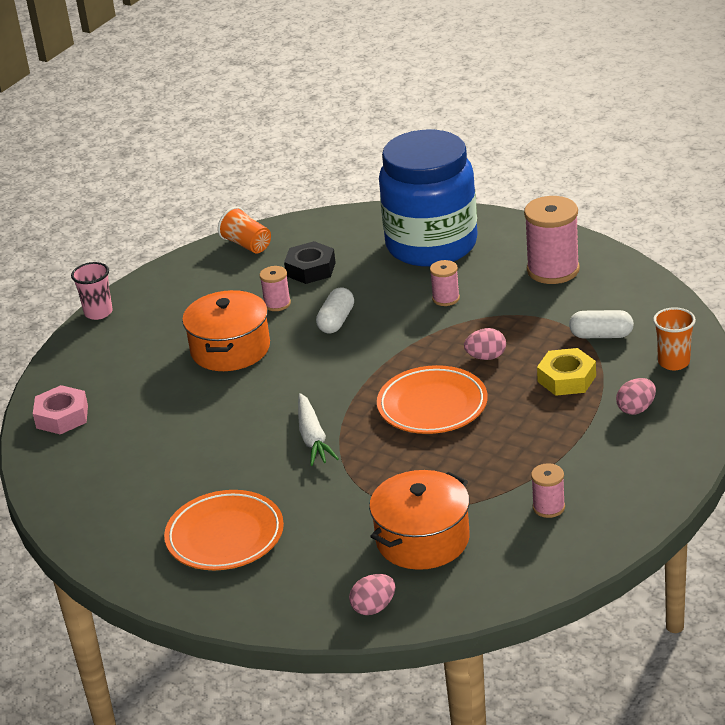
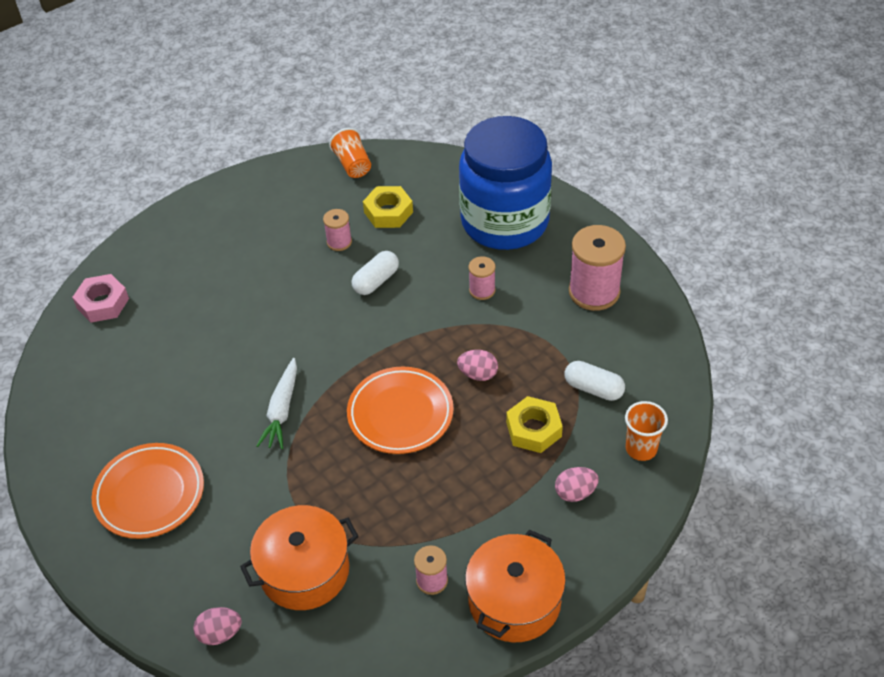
camera: 20 degrees right, 15 degrees up
(98, 312) = (194, 197): pink cup -> none
(230, 349) = (273, 279): orange pot -> orange pot (514, 601)
(310, 269) = (388, 212): black nut -> yellow nut

